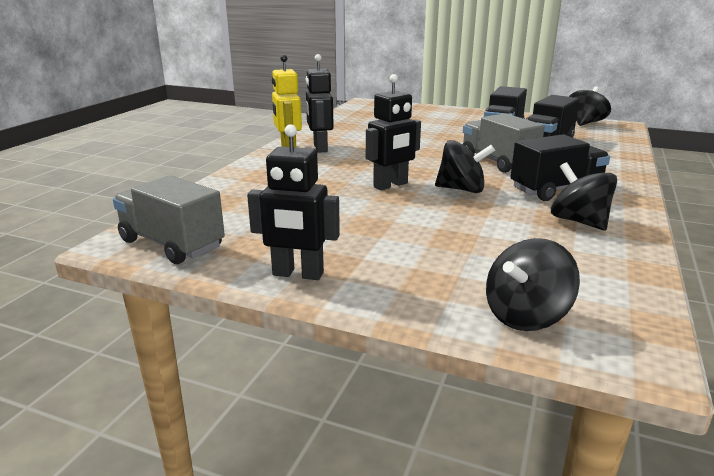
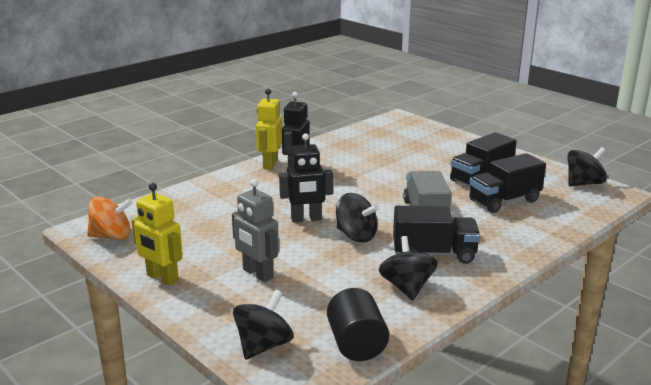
camera: 25 degrees right, 0 degrees up
(172, 244) = (111, 236): grey truck -> orange spinning top
(298, 274) = (162, 278): black robot -> yellow robot
(409, 243) = (257, 274): none -> grey robot
(526, 316) = (263, 346): black spinning top -> black spinning top turned 135 degrees clockwise
(619, 285) = (356, 344): none -> black cylinder

